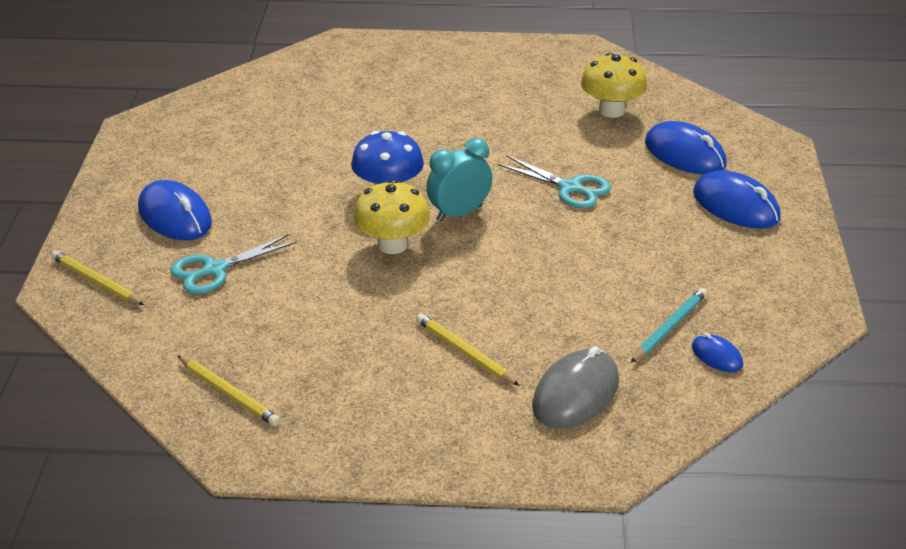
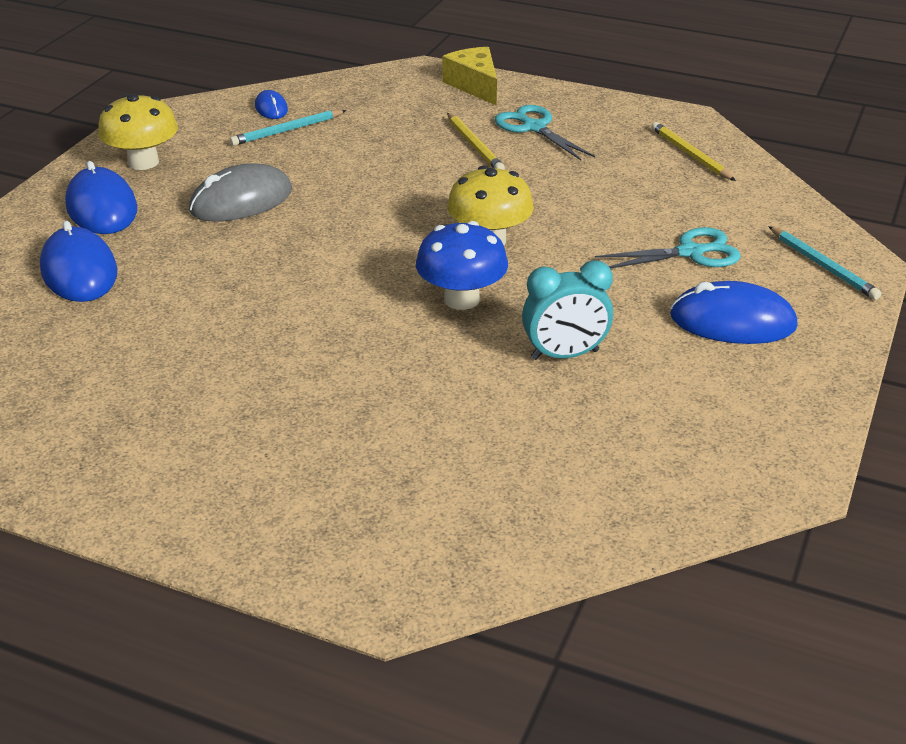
camera: 160 degrees left, 0 degrees up
(96, 281) = (822, 266): yellow pencil -> turquoise pencil
(175, 216) = (732, 321): blue mouse -> blue mouse turned 60 degrees counterclockwise
(459, 213) = (396, 257): turquoise clock -> turquoise clock (565, 355)
(520, 455) = (474, 85): none -> yellow cheese
(570, 188) = (251, 260): turquoise scissors -> turquoise scissors (534, 127)
(575, 394) = (405, 107): grey mouse -> grey mouse (241, 201)
(611, 110) = (92, 348): yellow mushroom -> yellow mushroom (143, 162)

